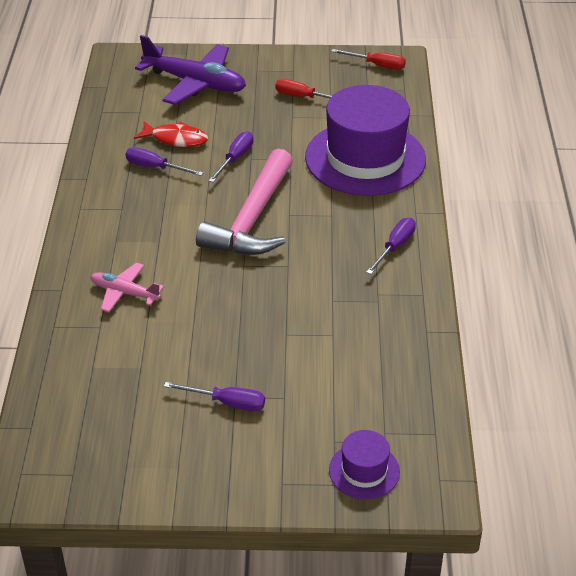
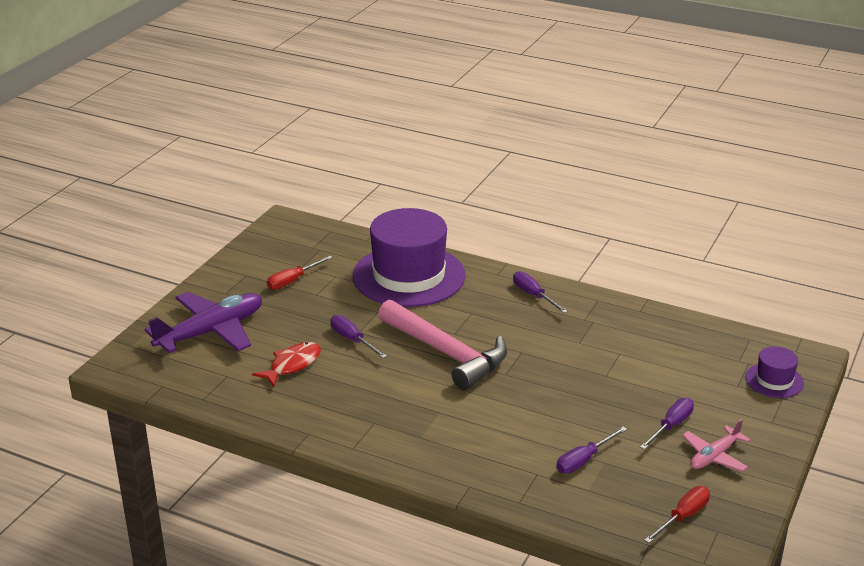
camera: 65 degrees left, 10 degrees down
(124, 293) = (499, 448): pink plane -> pink plane (714, 456)
(155, 167) = (326, 387): purple screwdriver -> purple screwdriver (583, 460)
(377, 65) = (281, 232): red screwdriver -> red screwdriver (683, 516)

